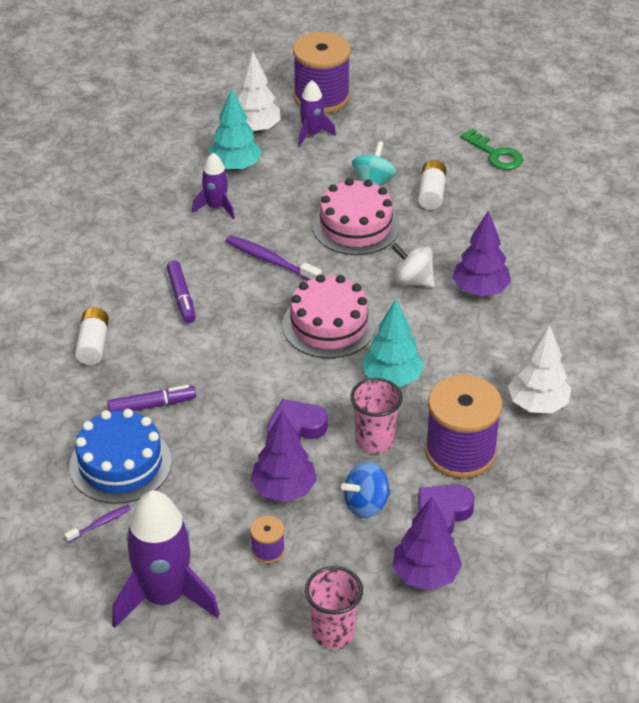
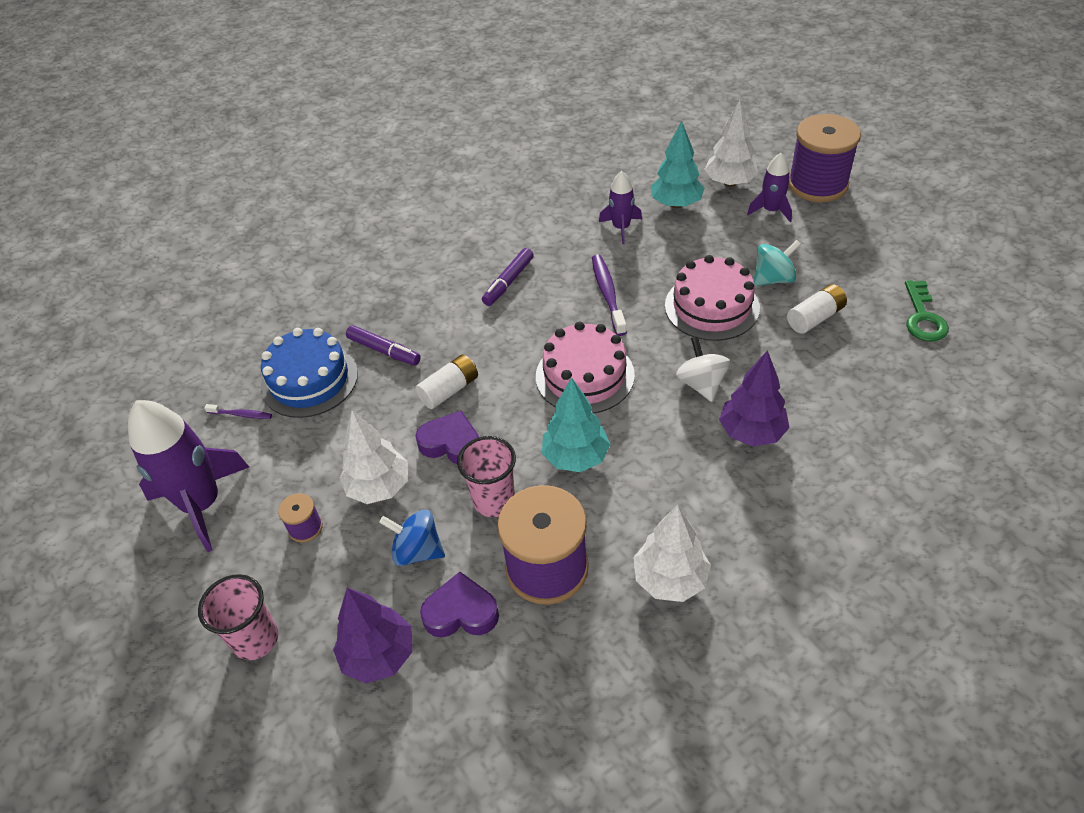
camera: 50 degrees right, 5 degrees up
(93, 345) = (408, 279): white battery -> white battery (449, 390)
(284, 489) = (379, 487): purple tree -> white tree

